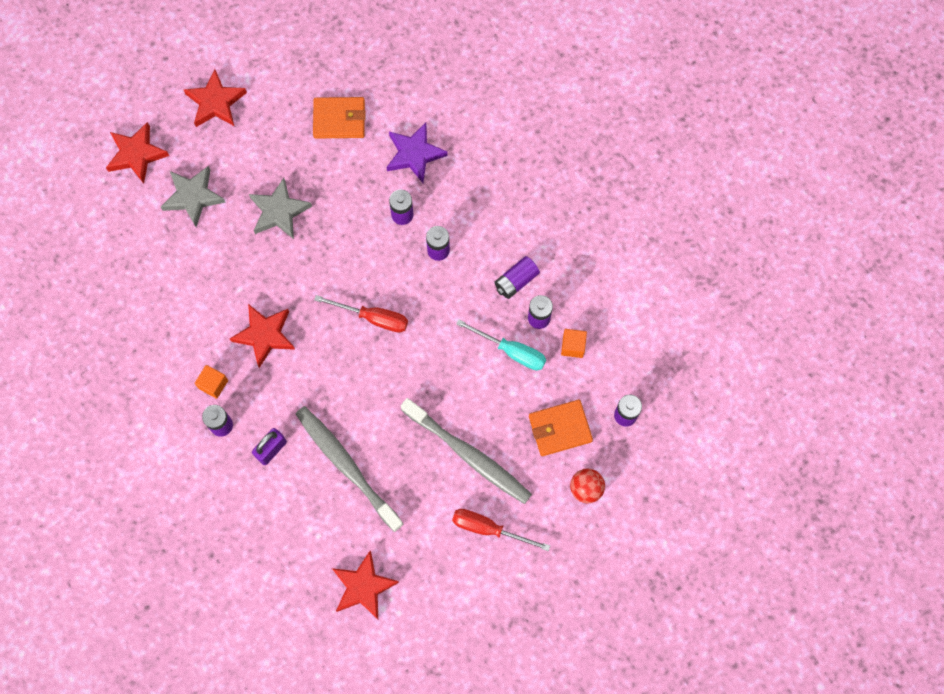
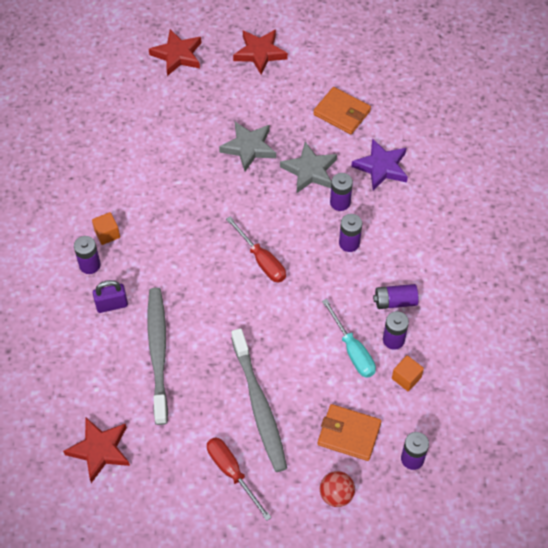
camera: 35 degrees right, 15 degrees down
(193, 197) = (195, 103): grey star -> grey star (310, 171)
(265, 335) = (171, 223): red star -> none

